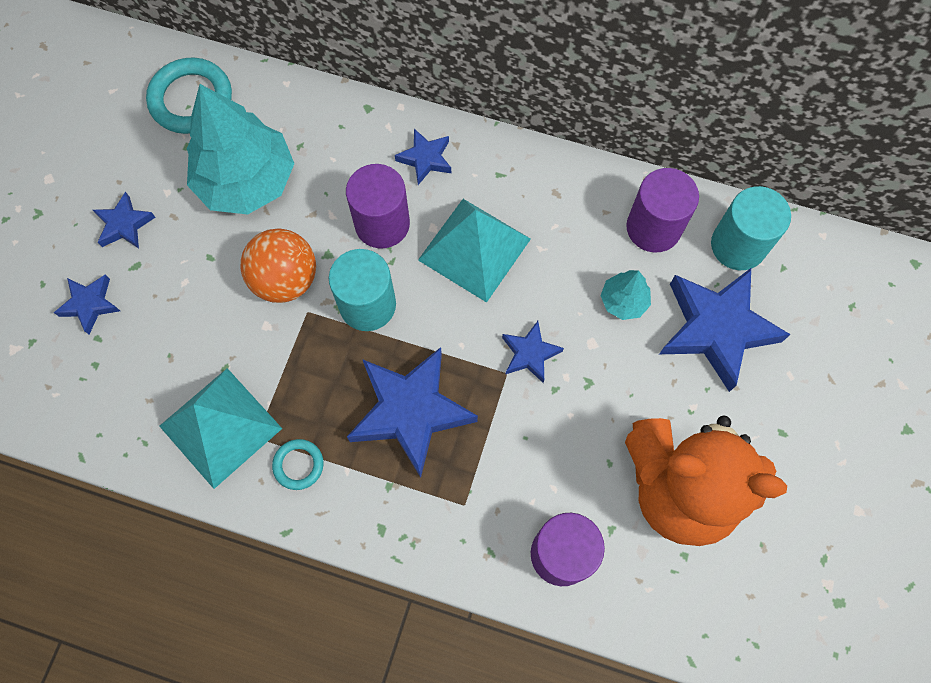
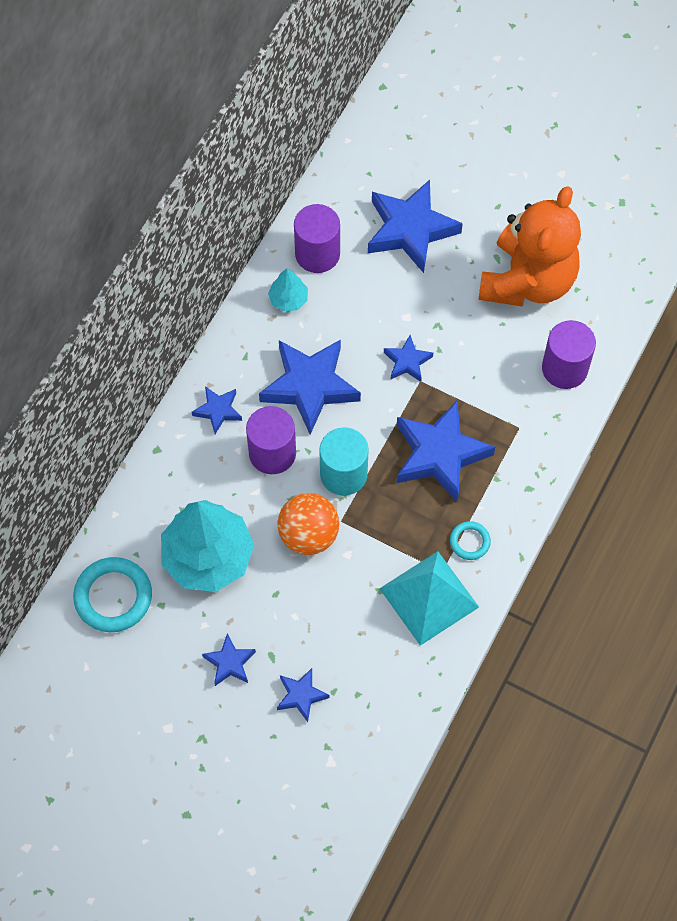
camera: 80 degrees left, 5 degrees down
(474, 249) = (310, 387): turquoise pyramid -> blue star
(623, 301) = (376, 288): turquoise tree -> turquoise tree (288, 299)
(738, 245) = (344, 199): turquoise cylinder -> none

